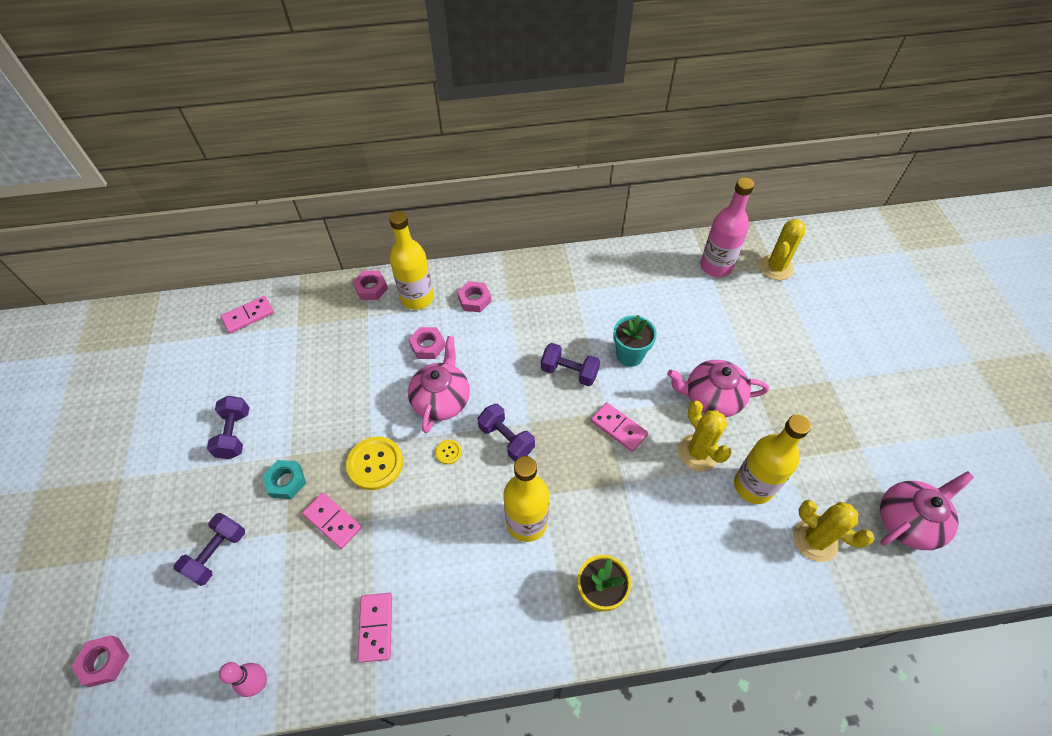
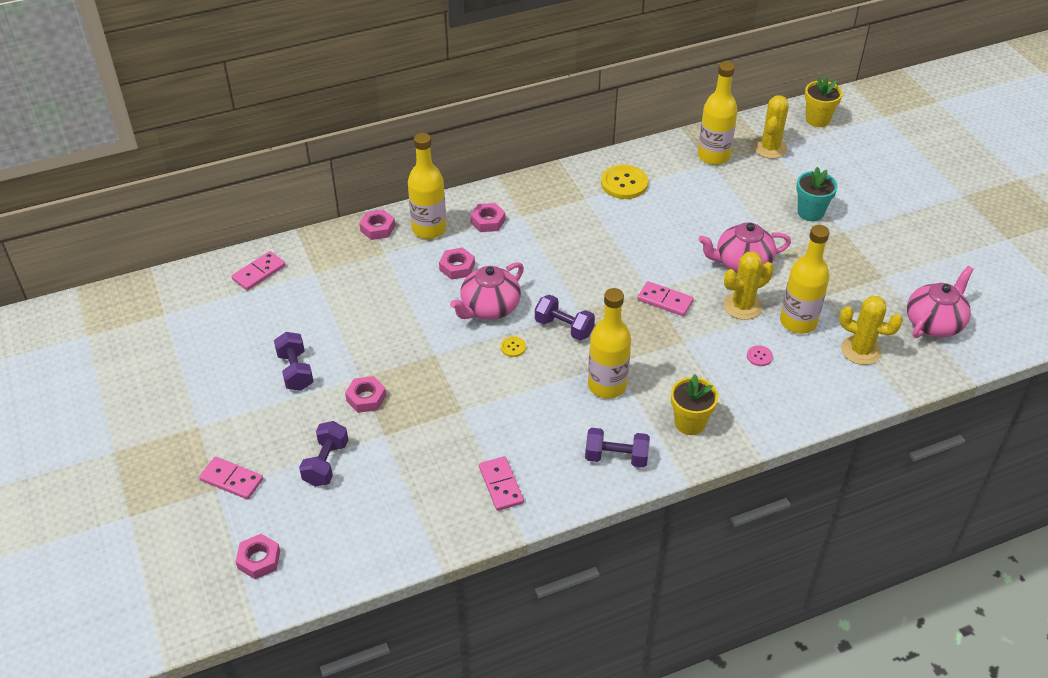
camera: 15 degrees left, 10 degrees down
(259, 683) = (412, 544): pink bowling pin -> none
(286, 481) = (366, 398): turquoise nut -> pink nut
(333, 521) = (426, 419): pink domino -> pink domino (232, 480)
(375, 464) = (447, 369): yellow button -> yellow button (624, 183)
(441, 399) = (489, 308): pink teapot -> pink teapot turned 135 degrees counterclockwise
(569, 372) = (603, 265): purple dumbbell -> purple dumbbell (616, 457)
(629, 355) = (655, 242): turquoise flower pot -> turquoise flower pot (810, 212)
(698, 452) = (742, 306): yellow cactus -> yellow cactus turned 75 degrees counterclockwise
(699, 522) = (759, 356): none -> pink button
(716, 266) = (713, 156): pink bottle -> yellow bottle
(833, 243) = (817, 119): none -> yellow flower pot

